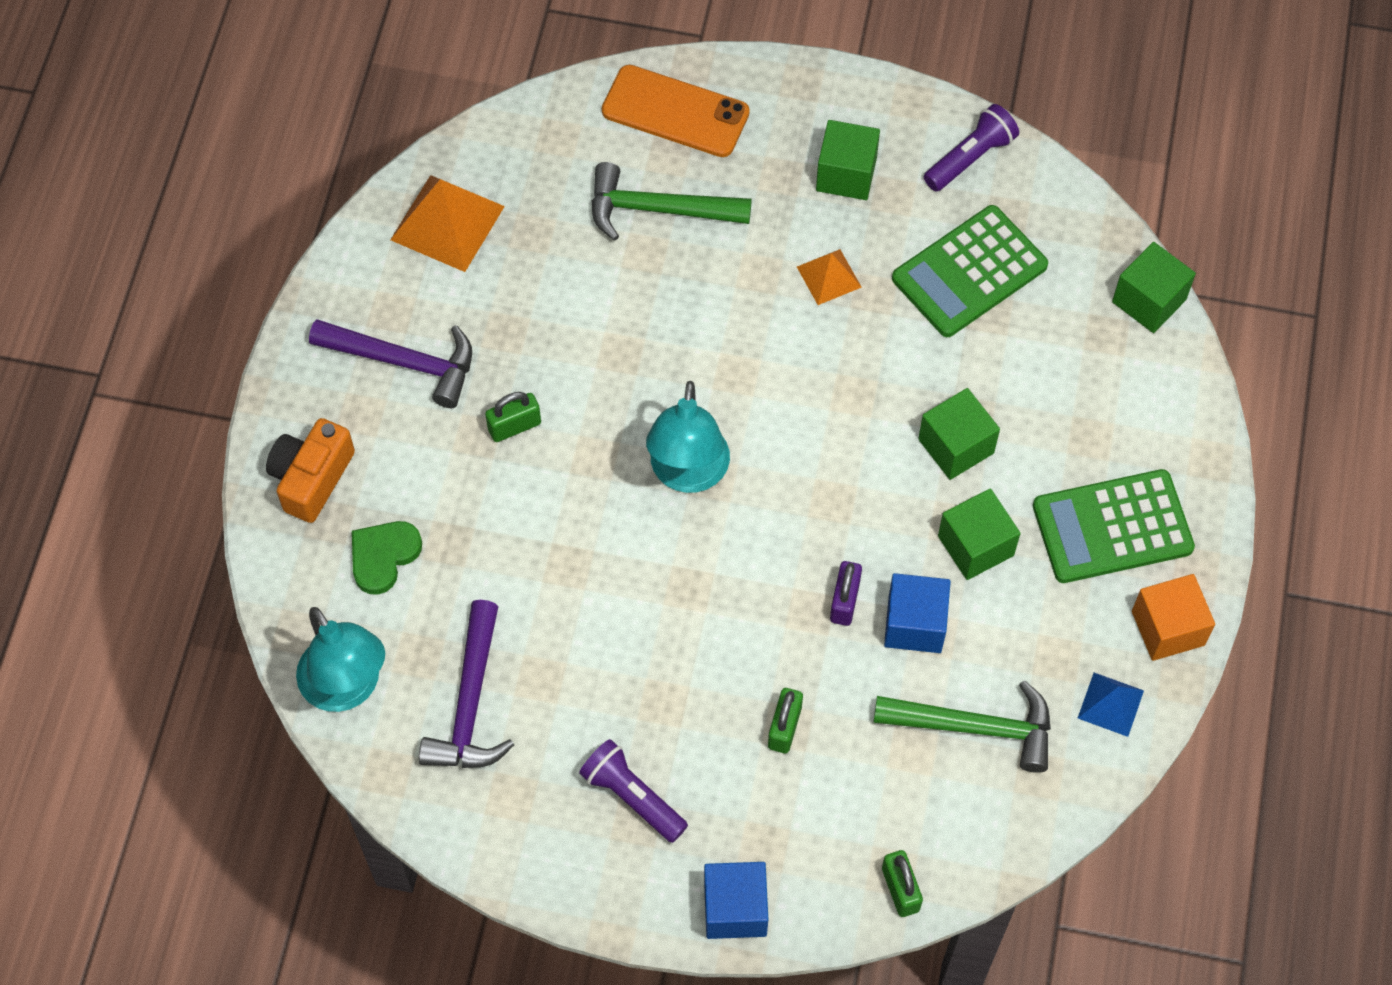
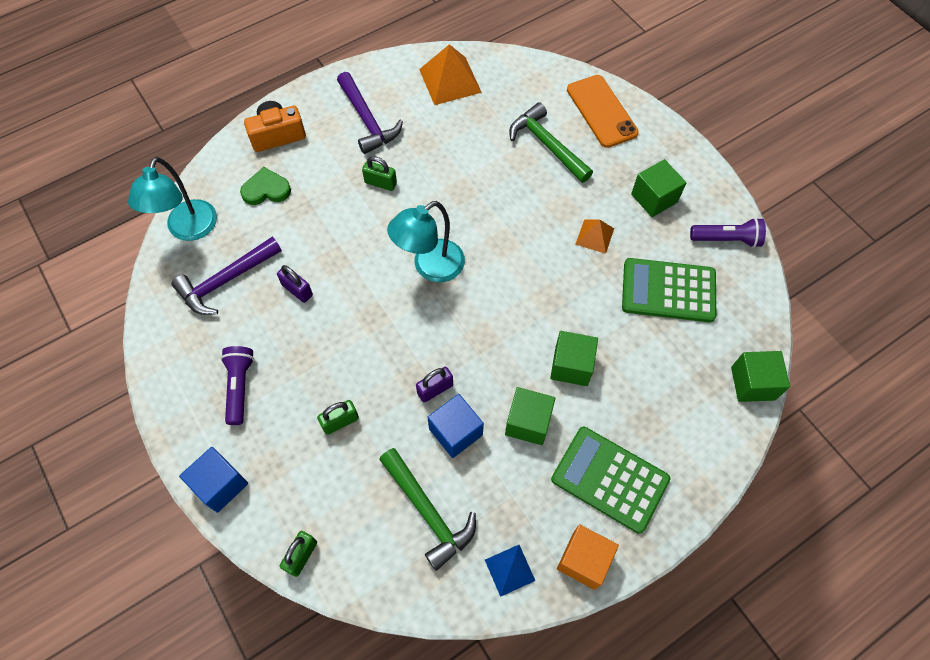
camera: 45 degrees right, 0 degrees up
(567, 637) = (297, 290): none -> purple padlock

